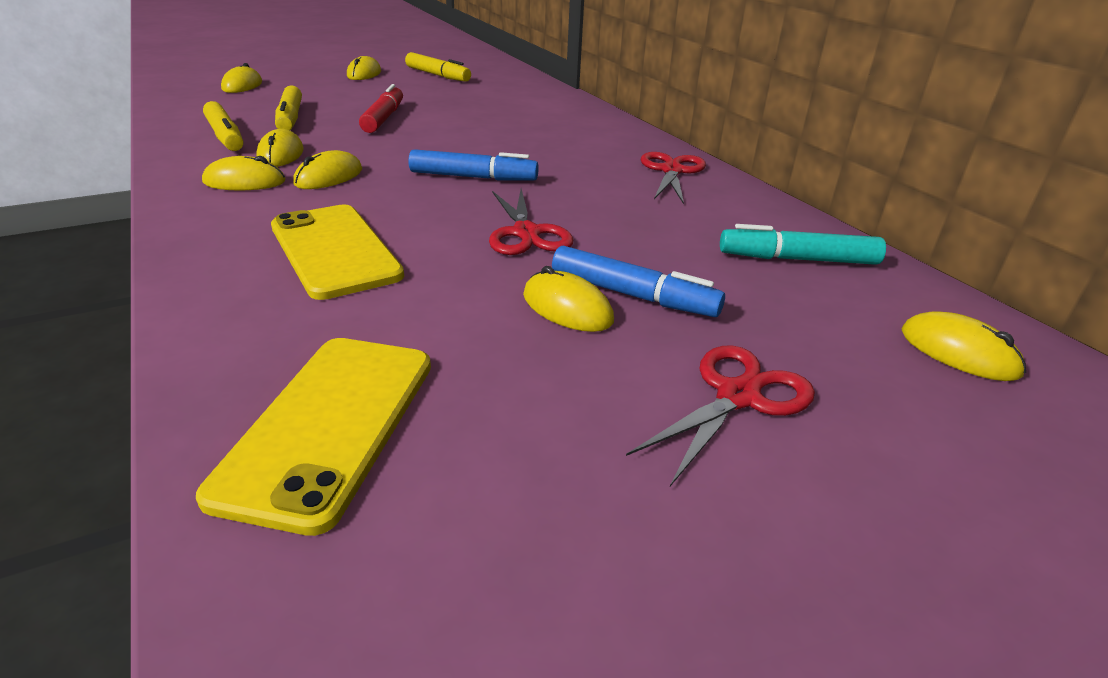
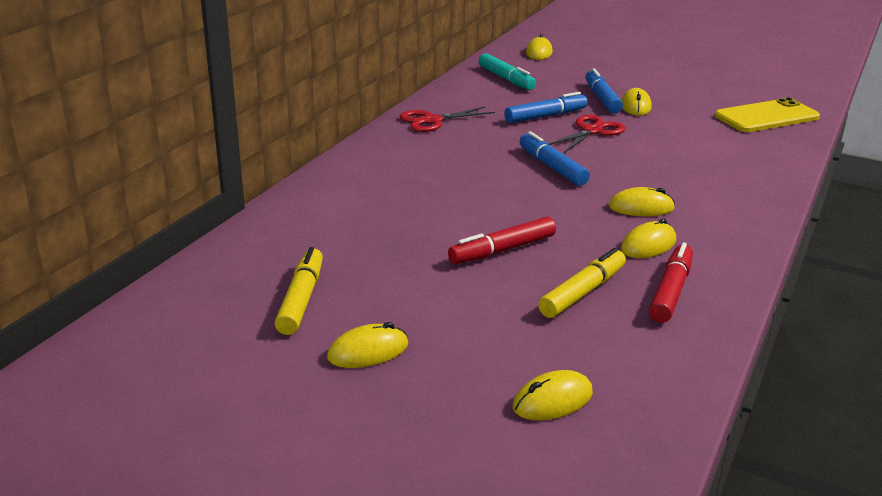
camera: 125 degrees left, 5 degrees down
(225, 136) = (671, 291): yellow marker -> red marker
(244, 182) = (702, 229): yellow mouse -> none
(335, 250) = (699, 162): yellow phone -> none
(612, 227) = (546, 116): none -> blue marker
(737, 396) = (631, 74): red scissors -> none

